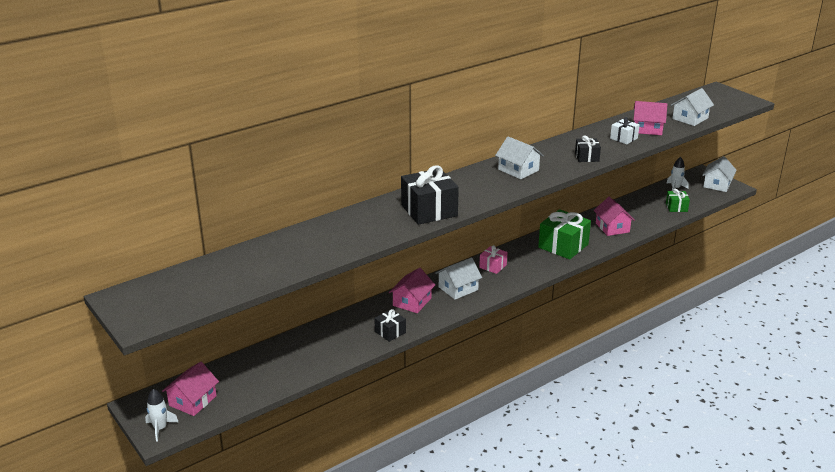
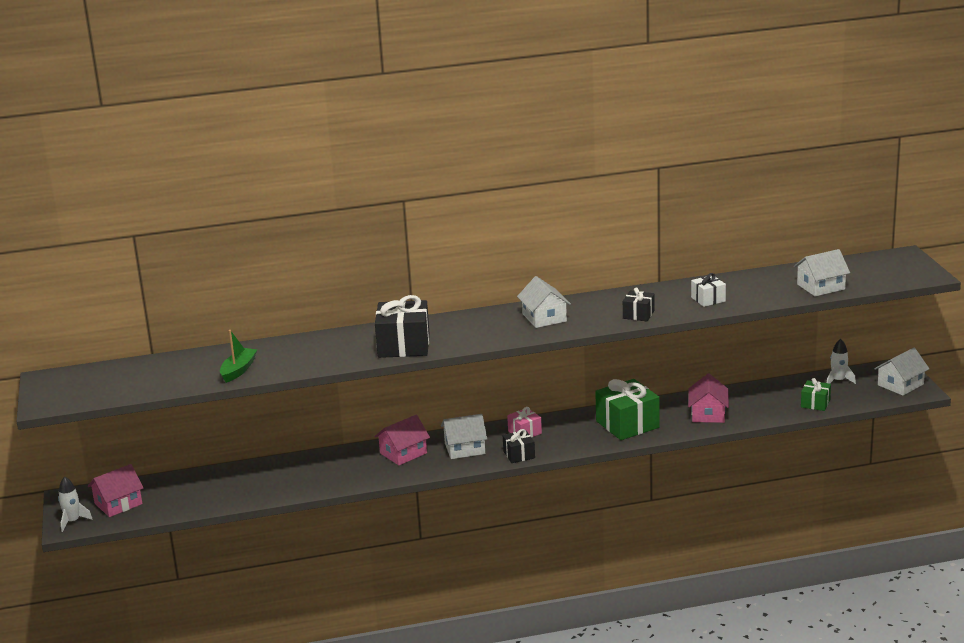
camera: 25 degrees right, 5 degrees down
(304, 257) = (238, 370): none -> green boat
(390, 332) = (354, 478): black gift -> black gift (519, 455)
(647, 129) = (751, 292): pink house -> none

